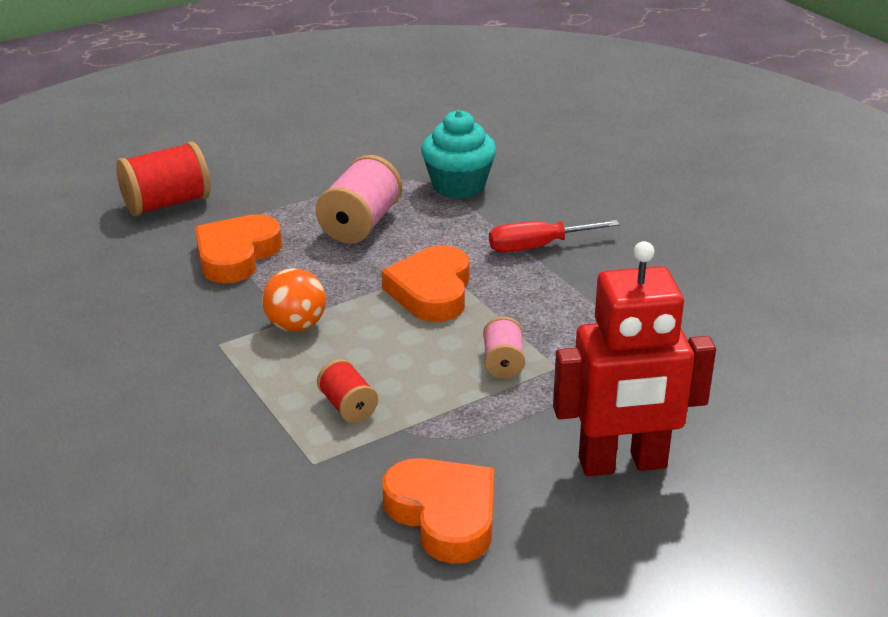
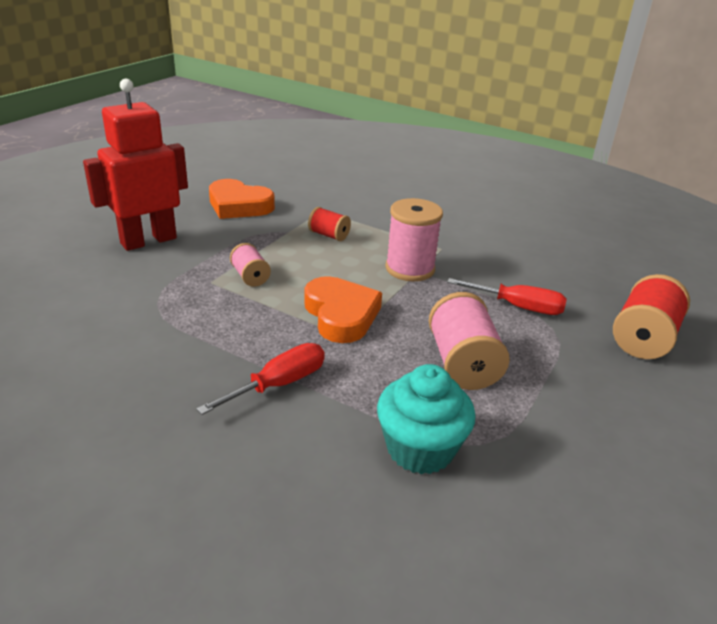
camera: 150 degrees right, 0 degrees up
(236, 255) = (518, 307): orange heart -> red screwdriver
(296, 326) = (410, 269): orange ball -> pink spool

